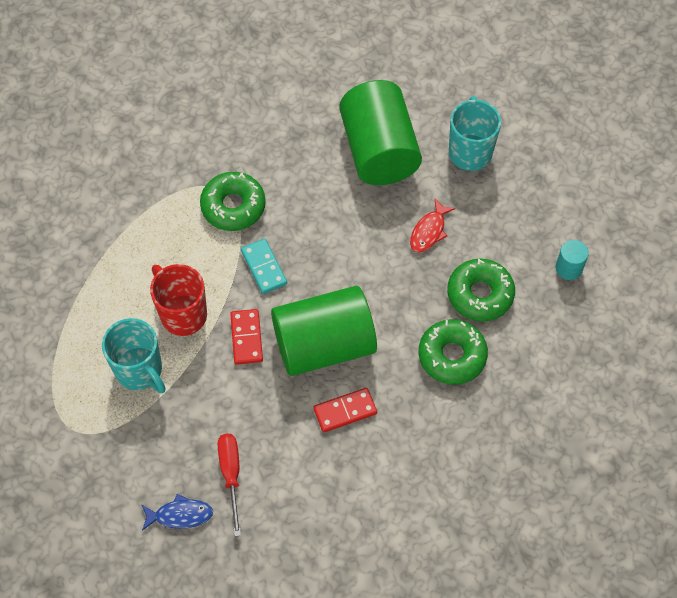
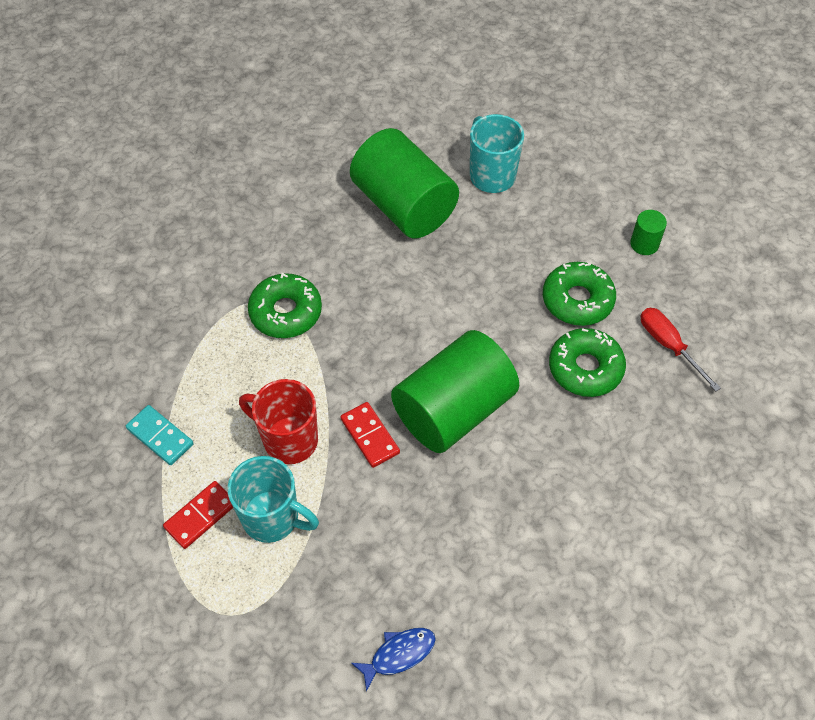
camera: 25 degrees left, 5 degrees down
(231, 475) = (430, 585): red screwdriver -> red screwdriver (669, 345)
(264, 267) = (350, 359): turquoise domino -> turquoise domino (160, 436)
(345, 411) = (512, 467): red domino -> red domino (200, 516)
(429, 231) = (495, 261): red fish -> none
(568, 268) = (644, 244): turquoise cylinder -> green cylinder

